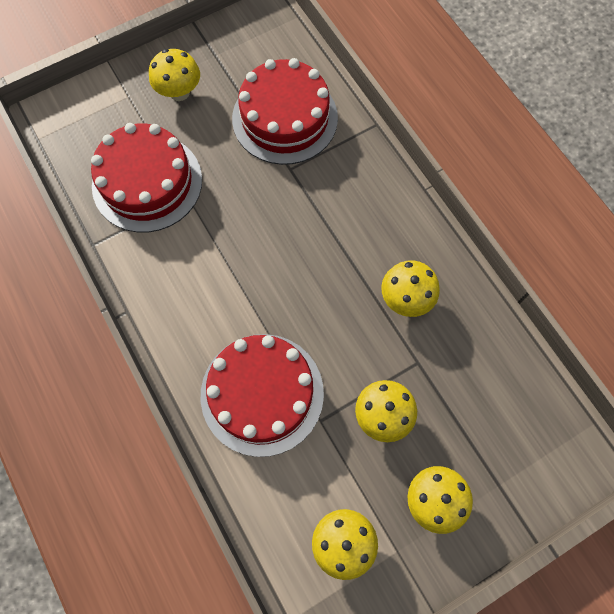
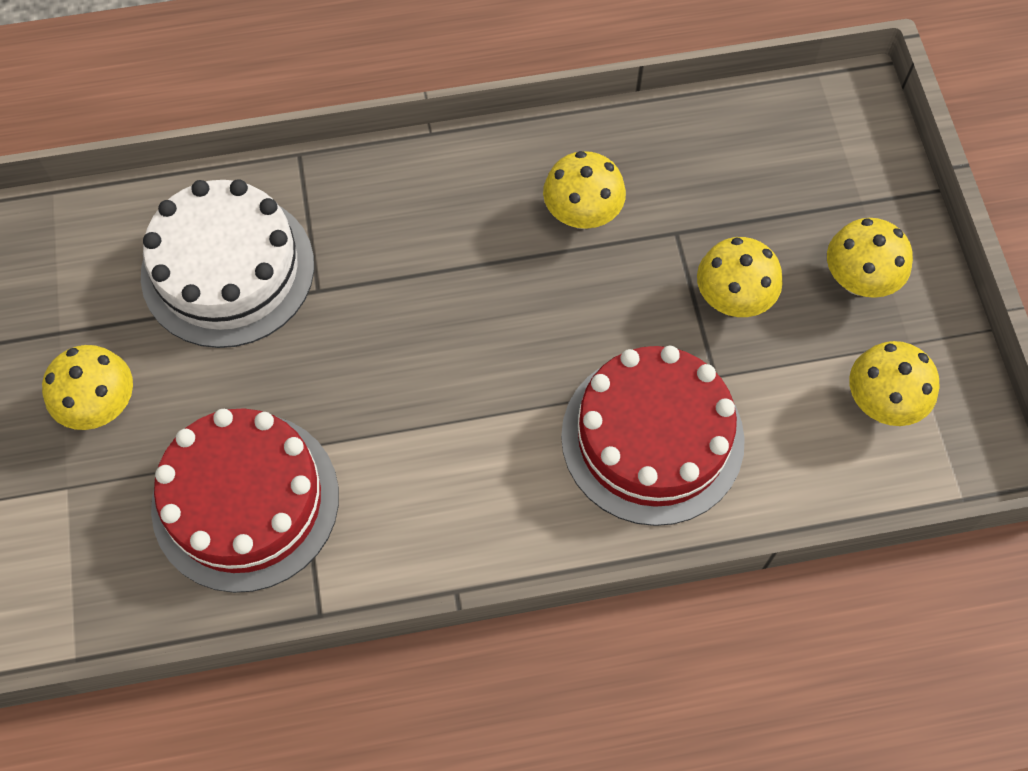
camera: 70 degrees left, 5 degrees down
(285, 118) = (228, 269): red cake -> white cake

